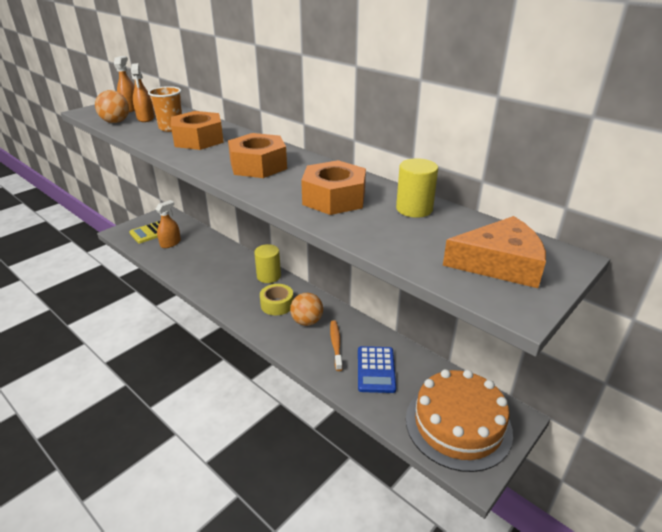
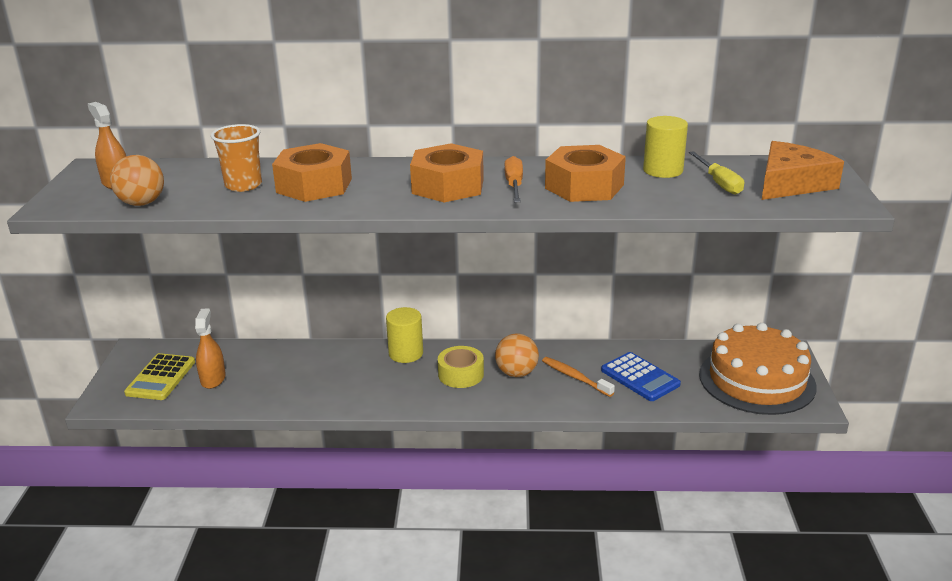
camera: 40 degrees left, 5 degrees down
(146, 118) = (174, 186): orange spray bottle -> none
(294, 180) = (514, 185): none -> orange screwdriver
(436, 236) = (719, 183): none -> yellow screwdriver

